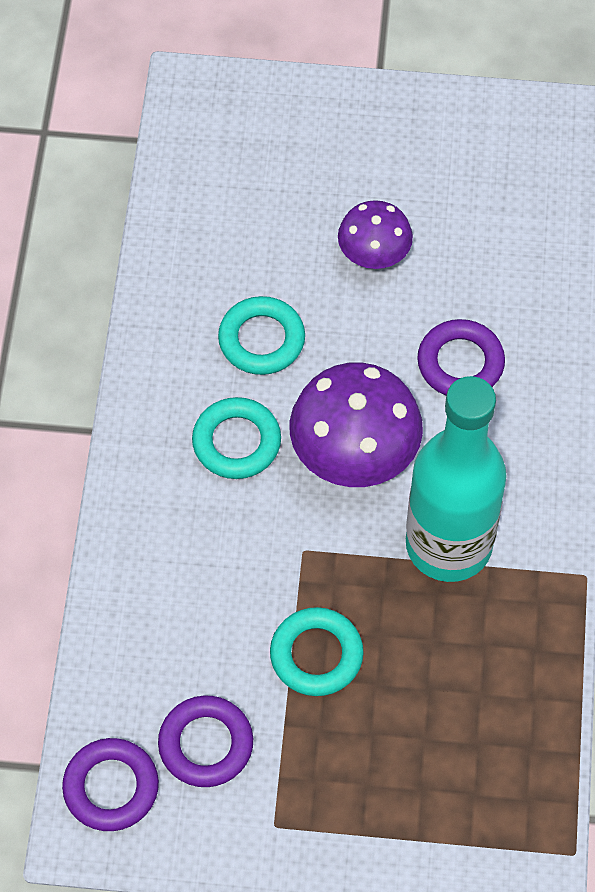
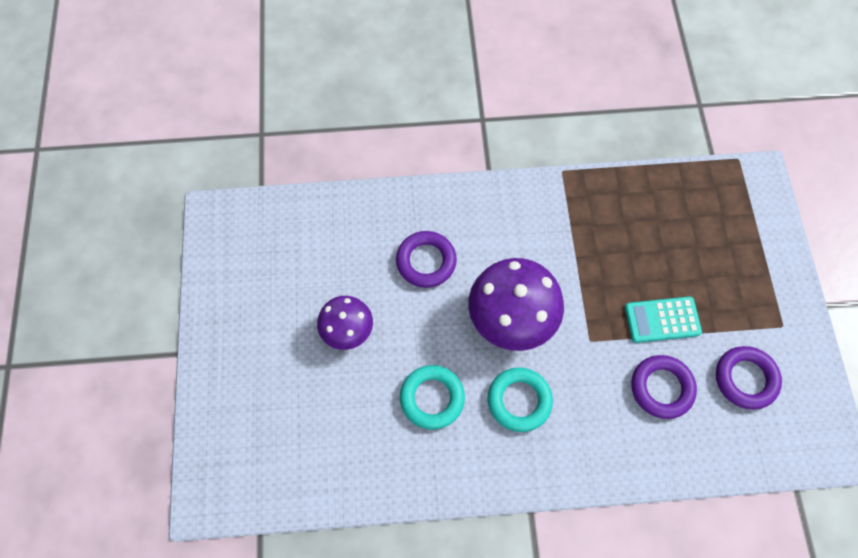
camera: 100 degrees left, 5 degrees up
(111, 787) = (796, 436): purple ring -> purple ring (661, 388)
(316, 655) = (662, 320): turquoise ring -> turquoise calculator
(448, 545) = (562, 251): turquoise bottle -> none

